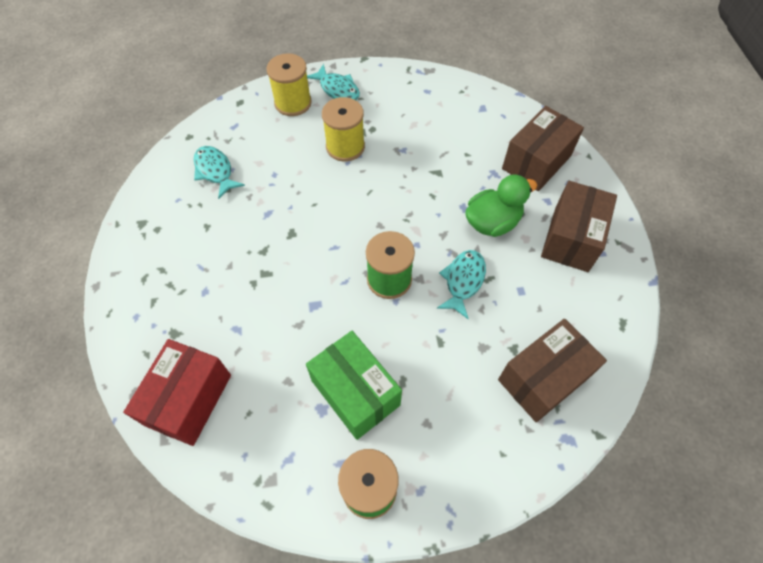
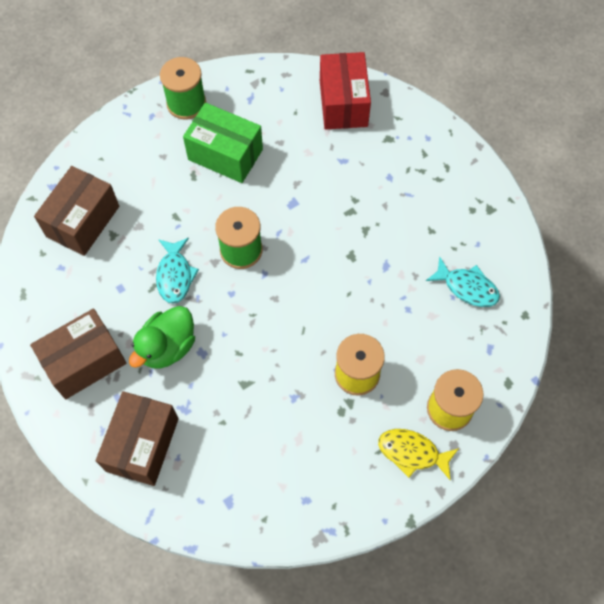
camera: 155 degrees right, 5 degrees up
(337, 89) = (412, 453): turquoise fish -> yellow fish
(571, 238) = (85, 362): brown box -> brown box turned 60 degrees clockwise

